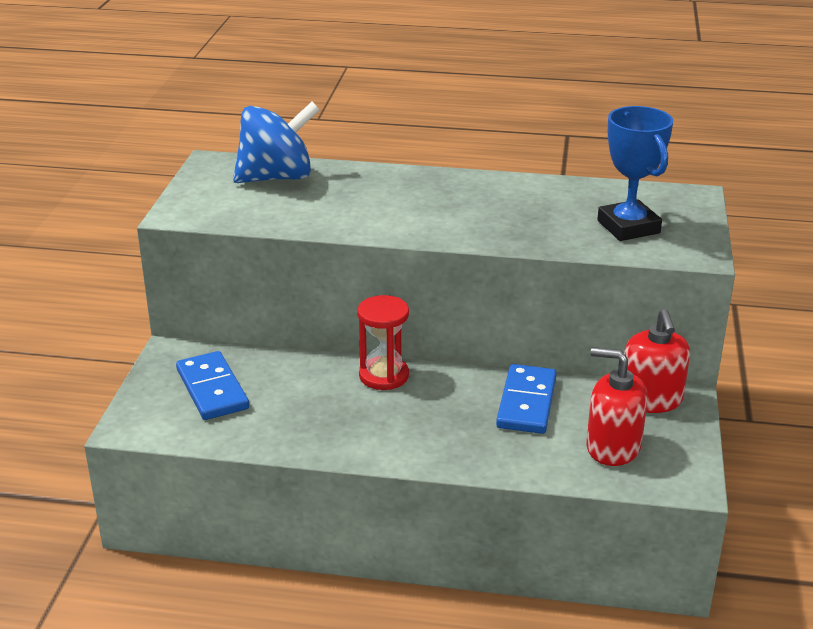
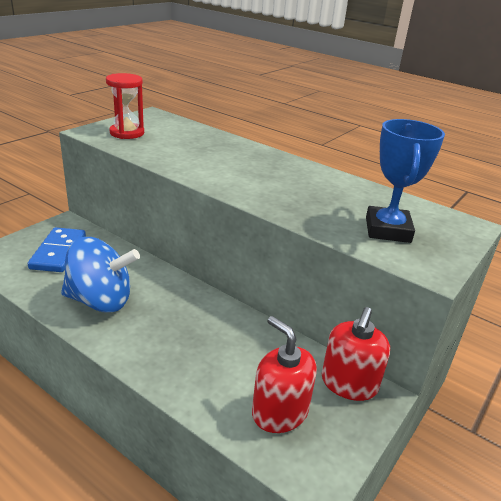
camera: 25 degrees right, 0 degrees up
(277, 177) = (176, 130): blue spinning top -> blue spinning top (100, 301)
(384, 376) = (169, 284): red hourglass -> red hourglass (127, 133)
(527, 403) = (247, 344): blue domino -> none

